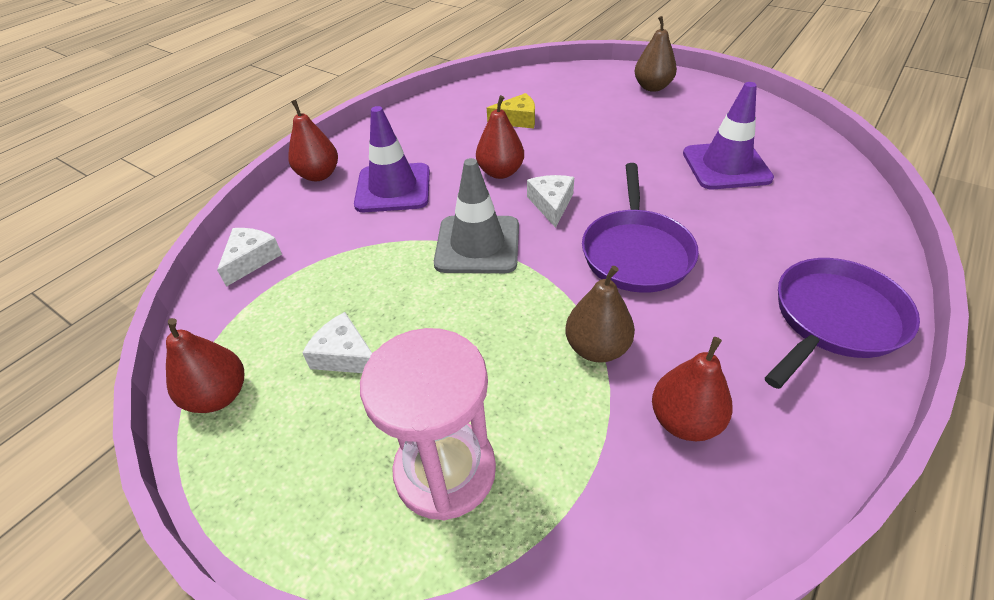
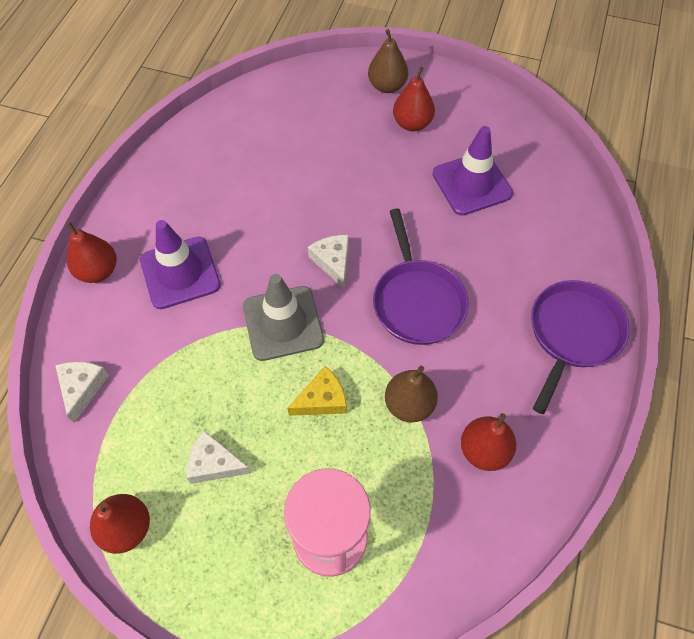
camera: 20 degrees left, 15 degrees up
(500, 172) = (275, 231): red pear -> red pear (412, 124)
(517, 120) = (269, 156): yellow cheese -> yellow cheese (322, 399)

